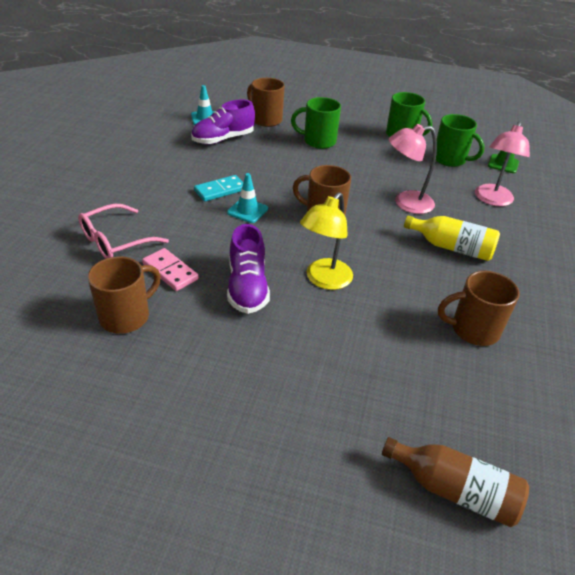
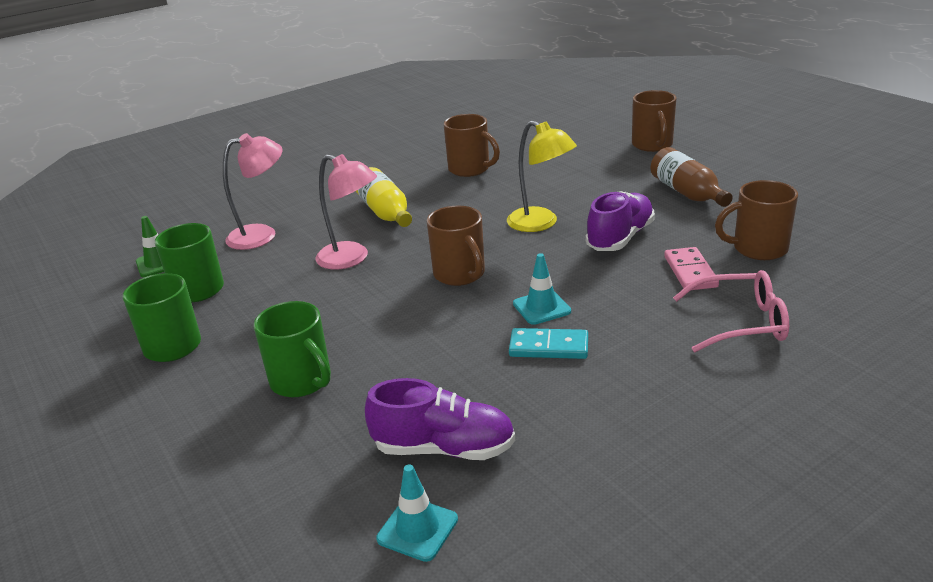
camera: 135 degrees left, 10 degrees down
(266, 120) = (309, 470): brown mug -> brown mug (652, 145)
(324, 280) = (540, 223): yellow lamp -> yellow lamp turned 60 degrees clockwise
(454, 490) = (593, 129): brown bottle -> brown bottle (687, 193)

